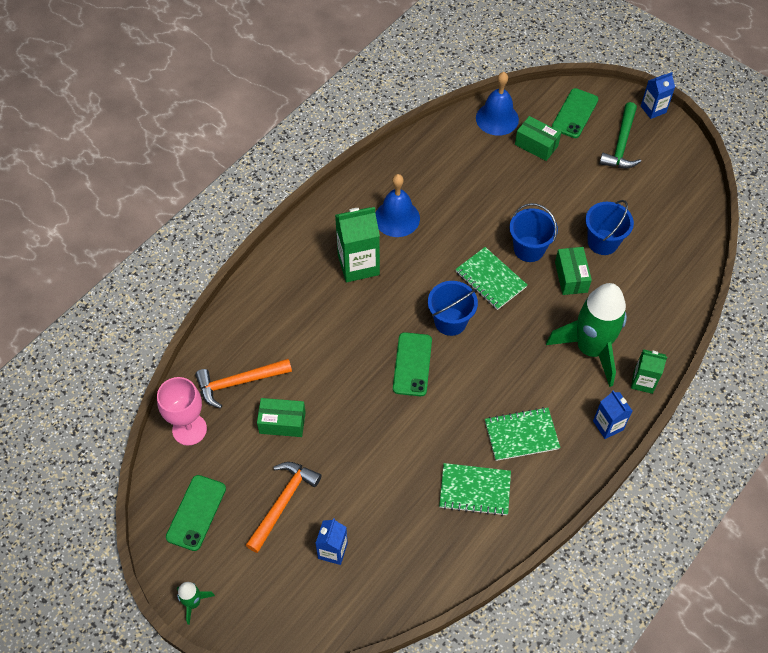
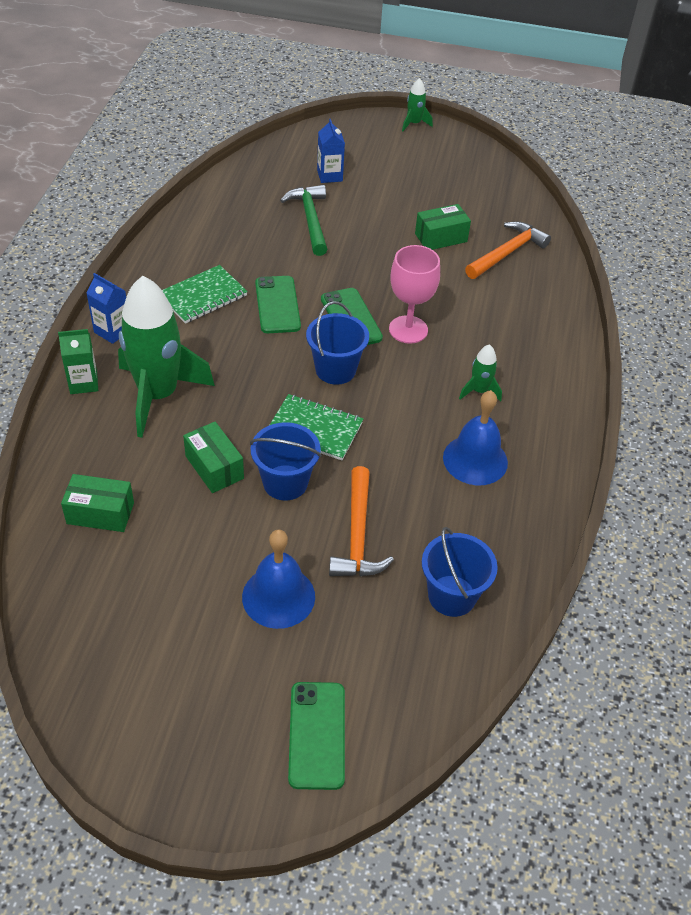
camera: 150 degrees right, 10 degrees down
(189, 429) = (517, 210): pink goblet -> pink goblet (408, 329)
(196, 512) = (459, 166): green phone -> green phone (277, 305)
(283, 502) = (394, 190): orange hammer -> orange hammer (358, 535)
(358, 265) = (479, 391): green carton -> green rocket
(475, 490) = (228, 244): green notebook -> none
(497, 118) = (436, 668): blue bell -> blue bell (278, 596)
(536, 145) = (351, 645): green box -> green box (100, 513)
(602, 242) = (188, 528): blue bucket -> blue bucket (452, 596)
(621, 144) = (215, 705): green hammer -> green hammer (310, 220)
(653, 109) = (181, 808): blue carton -> none

